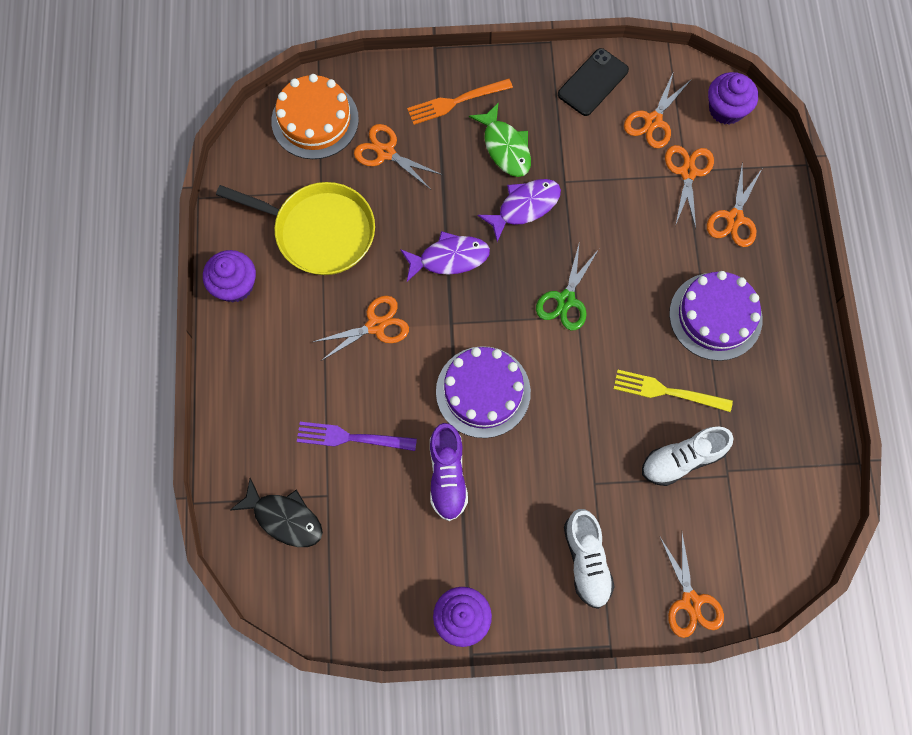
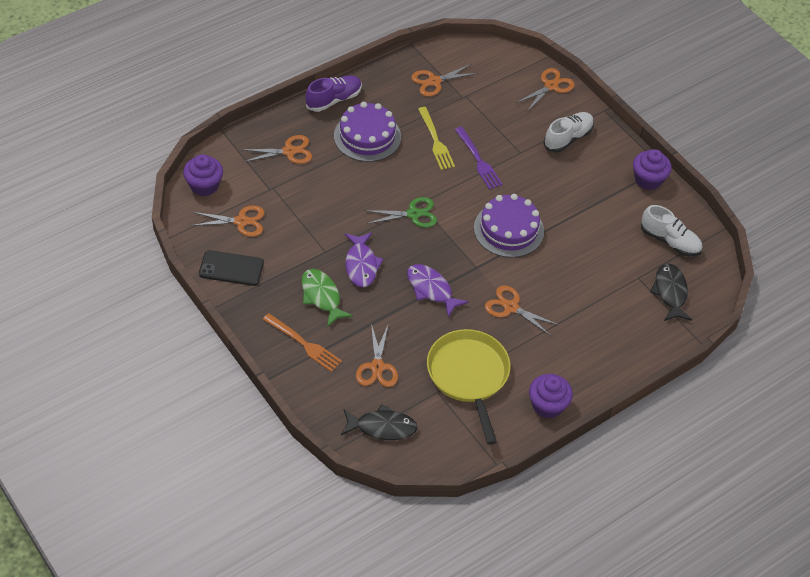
camera: 125 degrees left, 20 degrees down
(315, 120) = (382, 427): orange cake -> black fish
(351, 438) = (594, 283): purple fork -> purple fork (478, 161)
(447, 475) = (575, 223): purple shoe -> purple shoe (334, 100)
(505, 147) = (322, 296): green fish -> green fish turned 60 degrees counterclockwise
(524, 207) = (361, 265): purple fish -> purple fish turned 120 degrees counterclockwise
(682, 459) = (472, 119): white shoe -> white shoe (670, 241)
(688, 172) = (270, 187): orange scissors -> orange scissors (434, 81)

